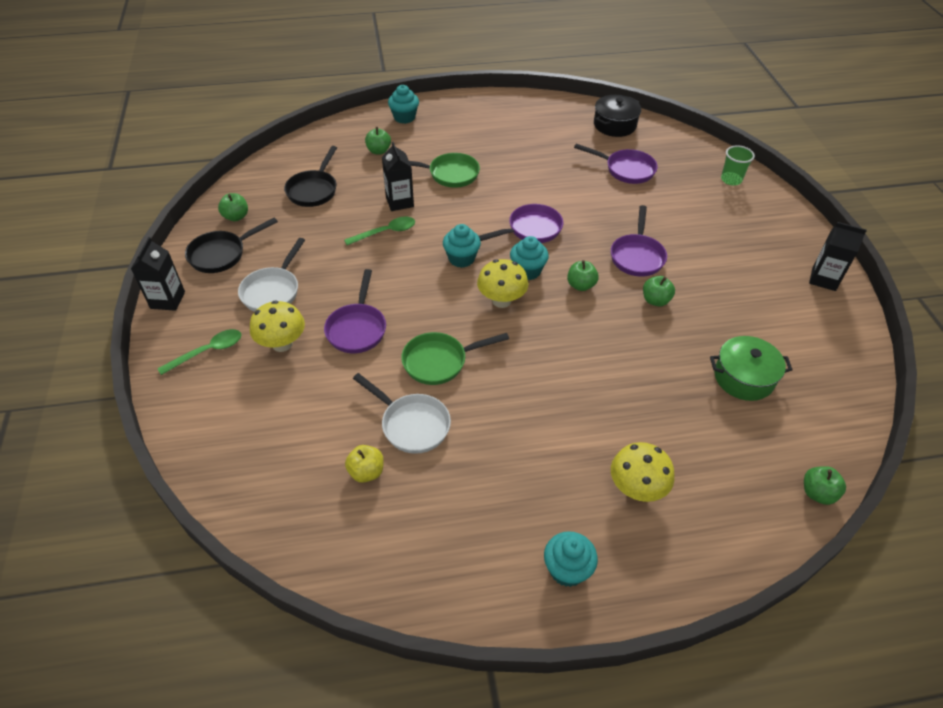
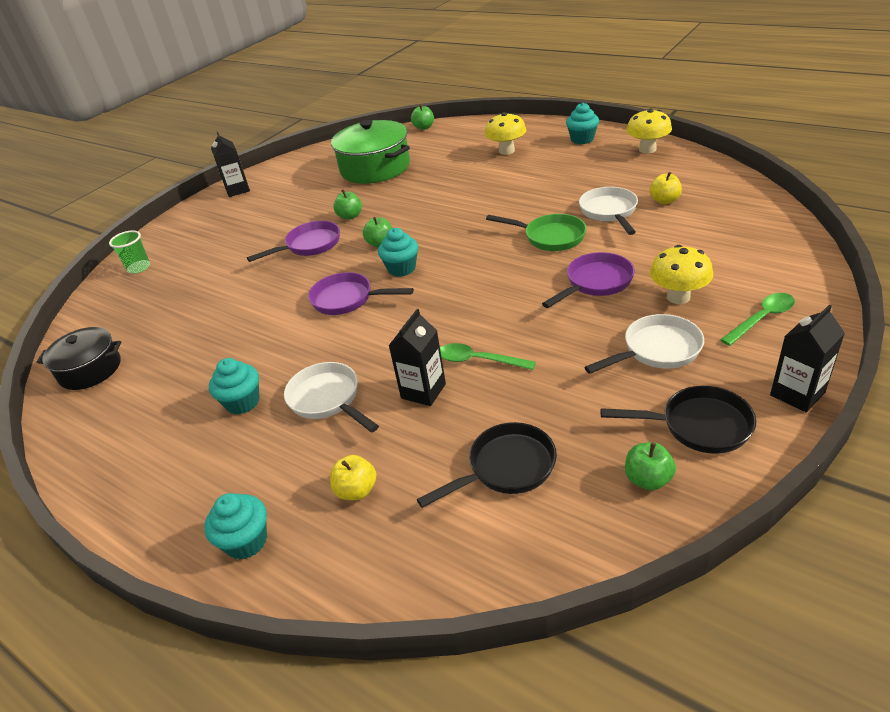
camera: 130 degrees left, 10 degrees down
(208, 351) = (762, 318): green spoon -> green spoon turned 135 degrees clockwise
(378, 151) = (356, 490): green apple -> yellow apple
(449, 174) = (327, 399): green pan -> white pan
(461, 258) = (439, 301): turquoise cupcake -> turquoise cupcake (242, 402)
(501, 300) = (452, 256): yellow mushroom -> yellow mushroom (647, 149)
(626, 170) = (181, 315): purple pan -> none
(743, 377) = (375, 168): green pot -> green pot, size x1.61

